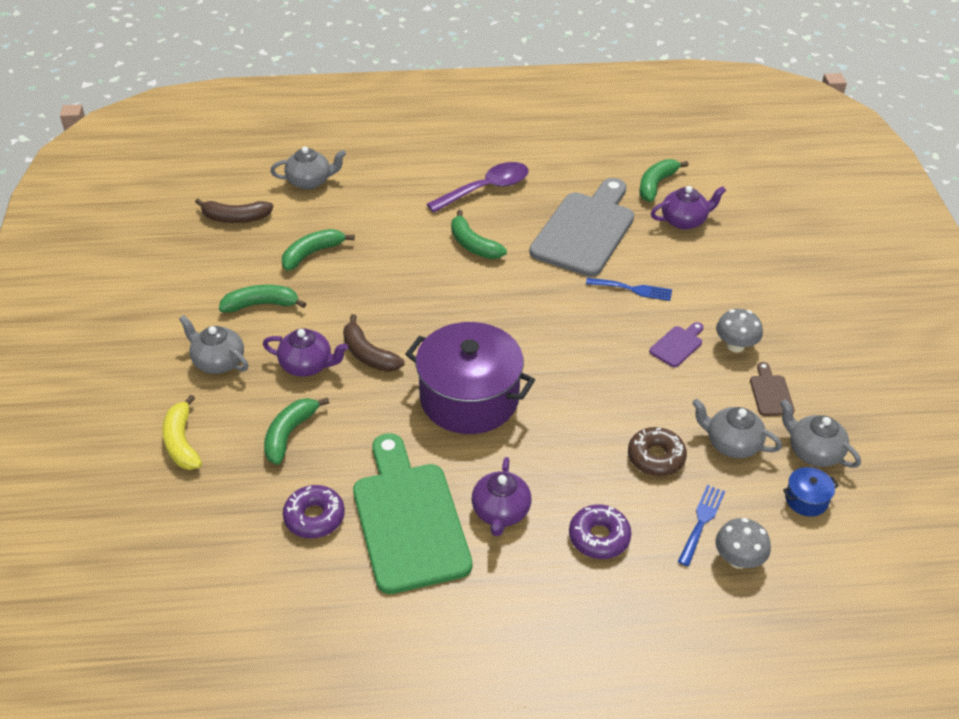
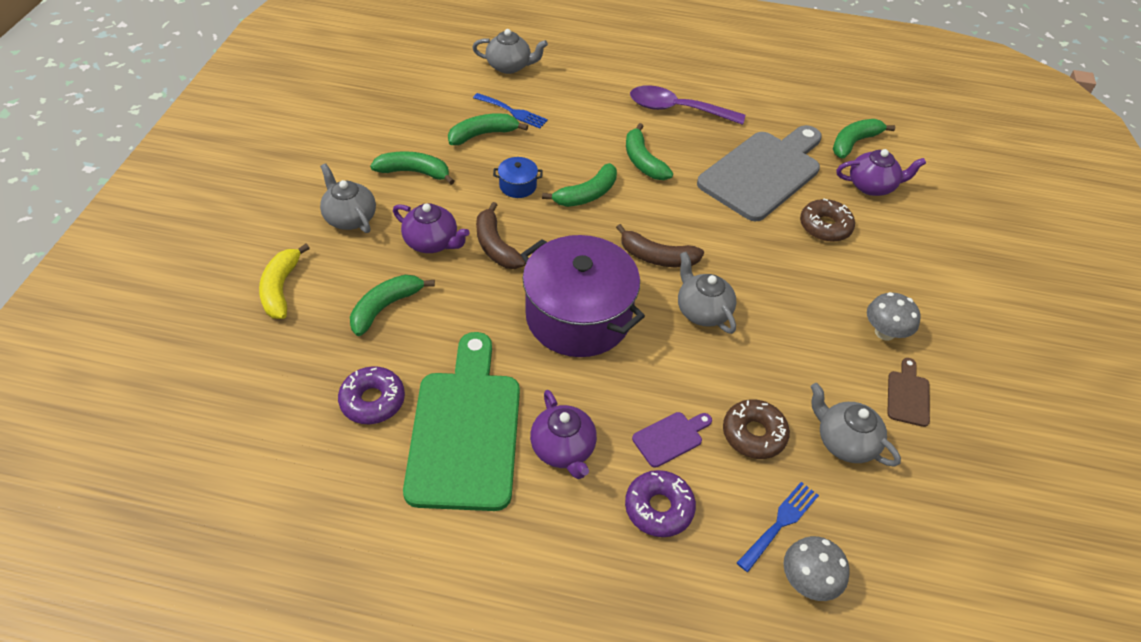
camera: 15 degrees right, 5 degrees up
(235, 218) = (426, 85): brown banana -> brown banana (657, 257)
(433, 287) = (587, 194): none -> green banana
(486, 189) = (677, 109): purple spoon -> purple spoon turned 150 degrees counterclockwise
(500, 512) = (563, 449): purple teapot -> purple teapot turned 45 degrees counterclockwise
(633, 289) = (792, 245): blue fork -> blue fork (513, 112)
(656, 266) = (825, 226): none -> brown donut
(677, 345) = (820, 316): purple cutting board -> purple cutting board (670, 438)
(806, 500) = (911, 532): blue pot -> blue pot (518, 186)
(813, 452) = (937, 477): grey teapot -> grey teapot (702, 311)

